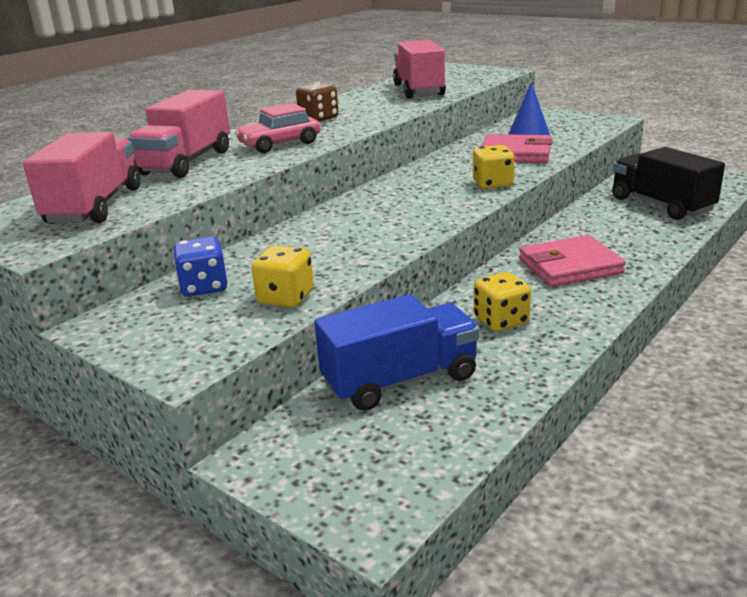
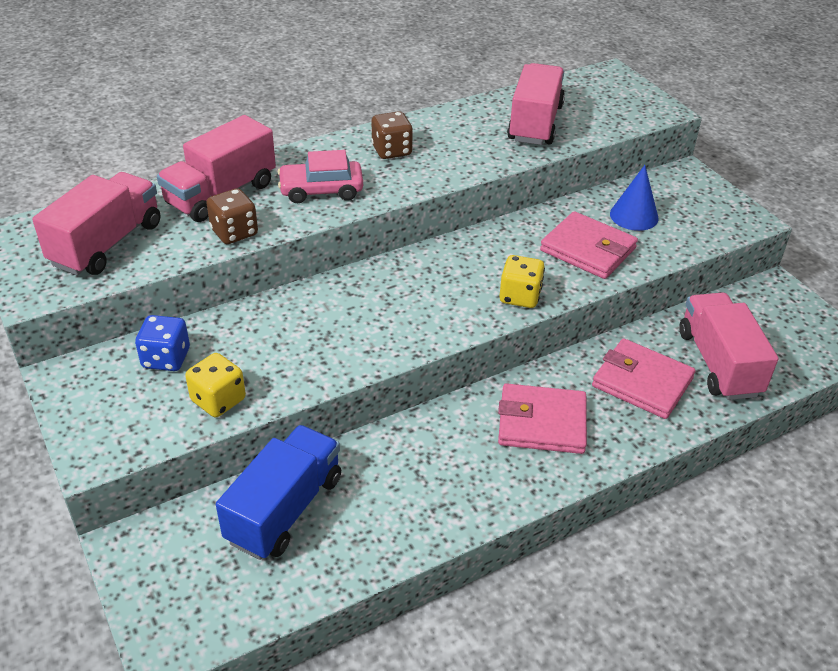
camera: 20 degrees right, 15 degrees up
(222, 176) = (234, 232): none -> brown dice
(400, 380) = (284, 509): blue truck -> blue truck turned 60 degrees counterclockwise
(501, 321) = (419, 472): yellow dice -> none
(619, 227) = (642, 382): none -> pink wallet
(661, 205) = (718, 363): black truck -> pink truck

